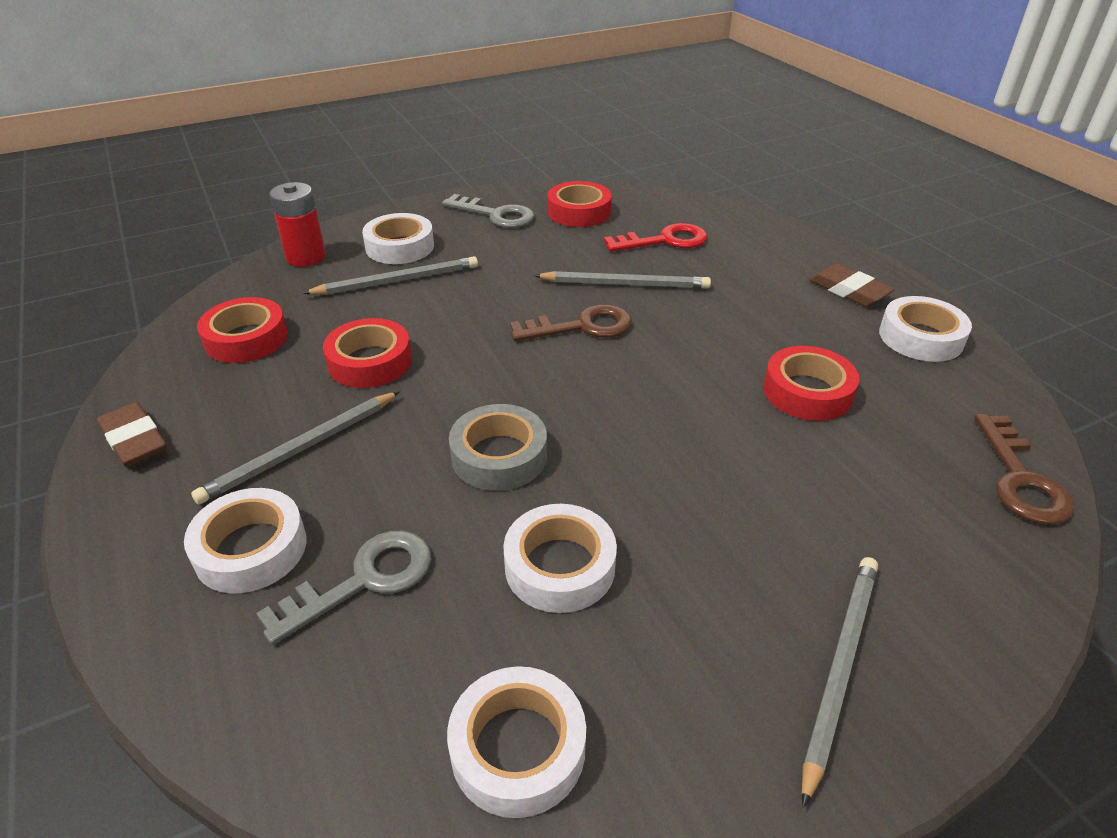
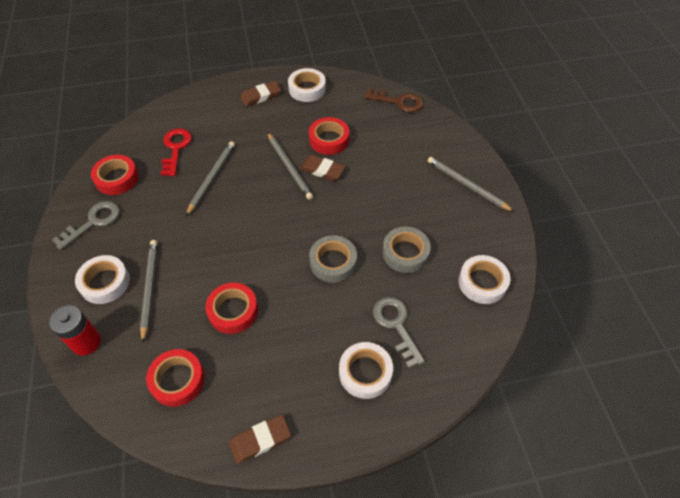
camera: 75 degrees left, 15 degrees up
(301, 449) = (299, 349): grey pencil -> grey pencil (289, 167)
(560, 566) = (405, 253): white tape -> grey tape
(582, 326) = (243, 207): brown key -> none
(720, 398) = (322, 170): none -> brown eraser

